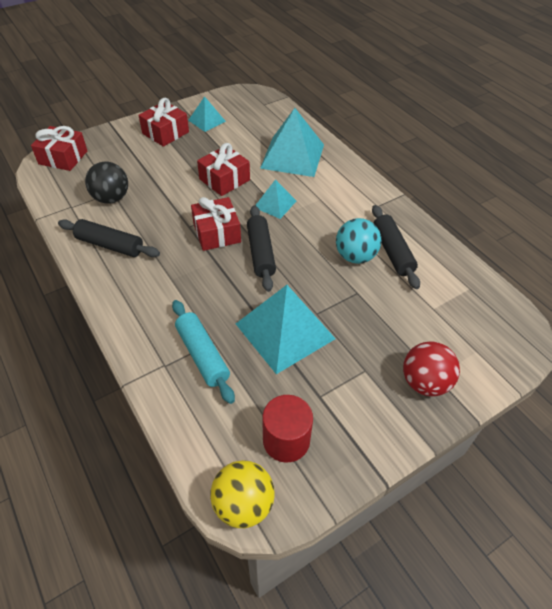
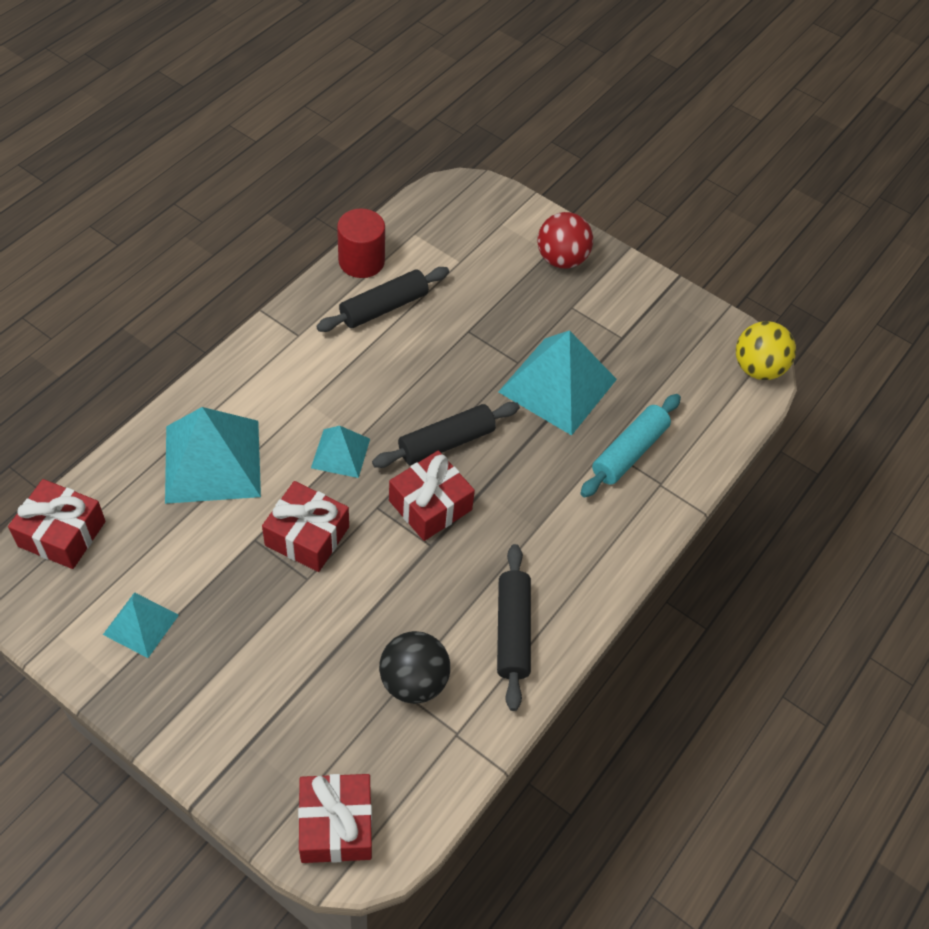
camera: 115 degrees left, 5 degrees up
(165, 133) = (202, 679): red gift -> red gift (62, 534)
(286, 440) = (682, 353): red cylinder -> red cylinder (361, 261)
(355, 256) = (408, 342): turquoise ball -> none

